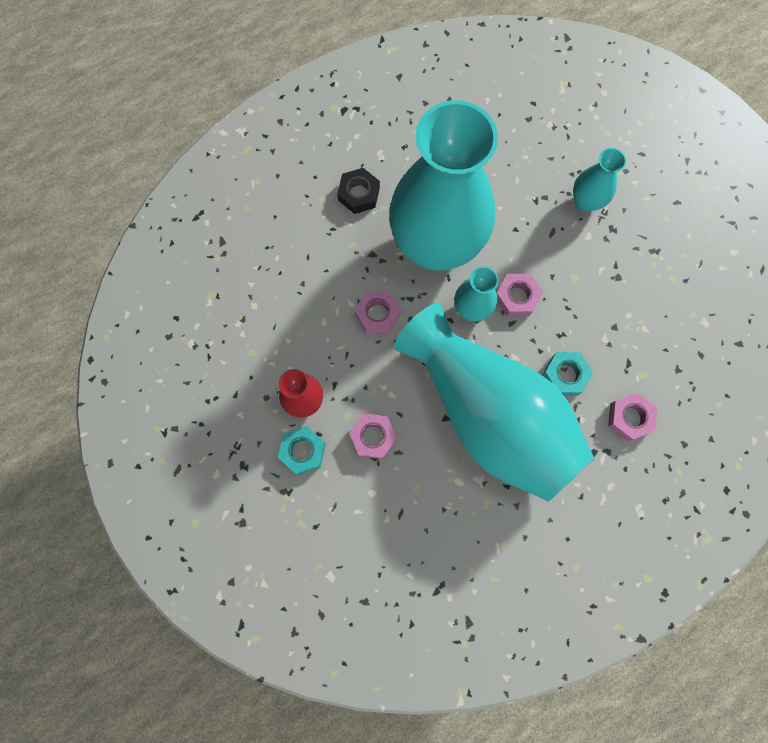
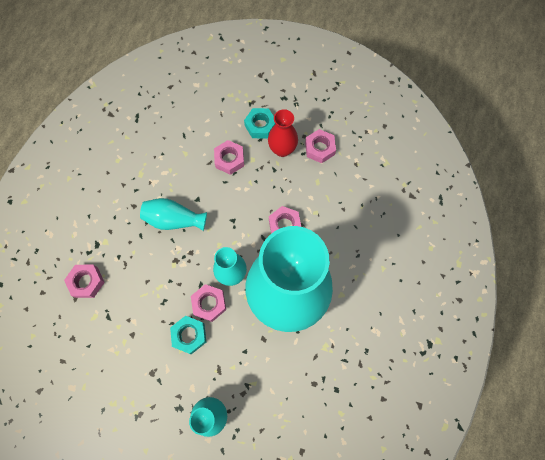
camera: 140 degrees right, 5 degrees down
(263, 368) = (319, 148): none -> pink nut
(359, 194) = (363, 291): black nut -> none
(489, 414) = (174, 220): turquoise vase -> turquoise vase, size x0.42
(565, 375) = (144, 277): turquoise nut -> turquoise nut (189, 335)

